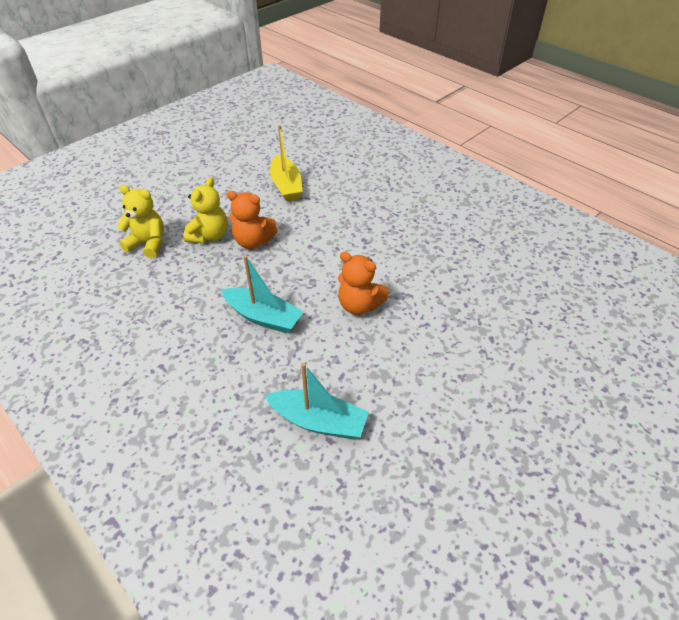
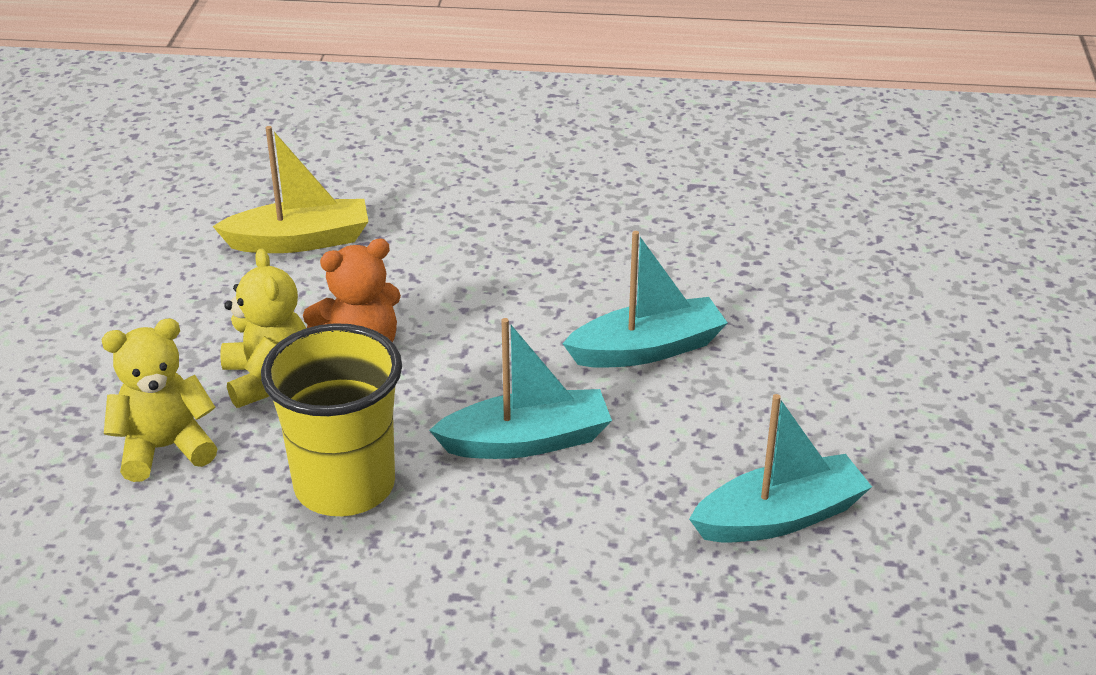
camera: 40 degrees left, 10 degrees down
(181, 295) = (344, 486): none -> yellow cup
(286, 185) = (300, 241): yellow boat -> yellow boat turned 45 degrees counterclockwise
(359, 305) = (647, 349): orange teddy bear -> turquoise boat

